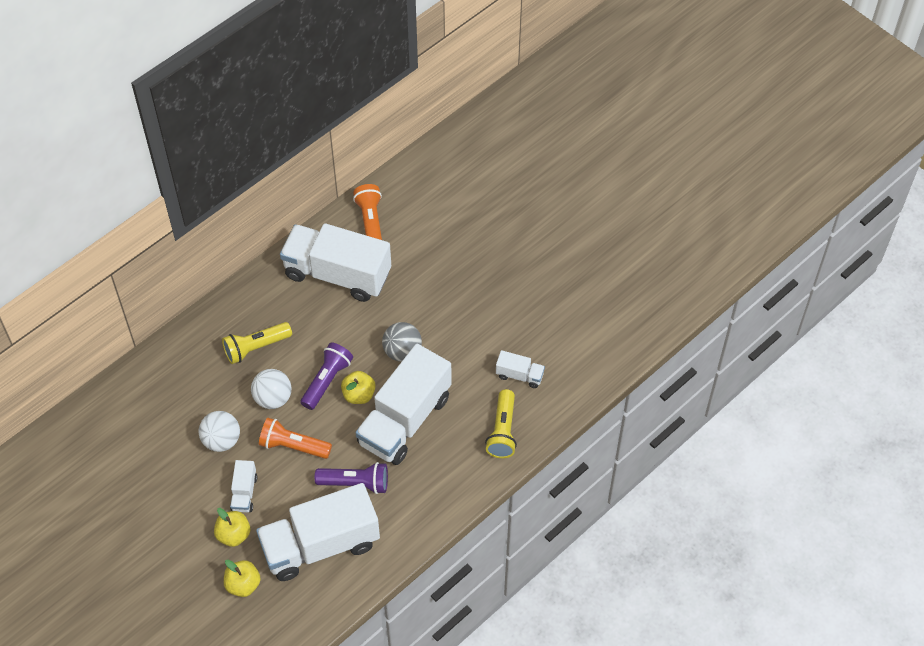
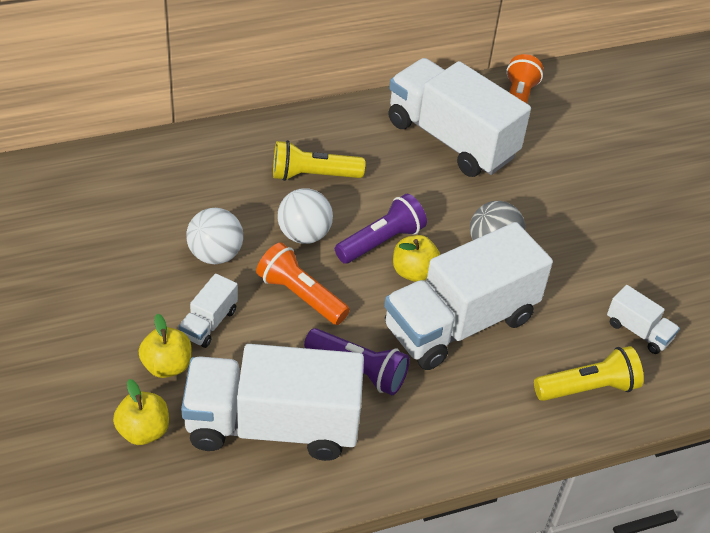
camera: 20 degrees right, 10 degrees down
(502, 431) = (588, 388): yellow flashlight -> yellow flashlight turned 135 degrees counterclockwise

